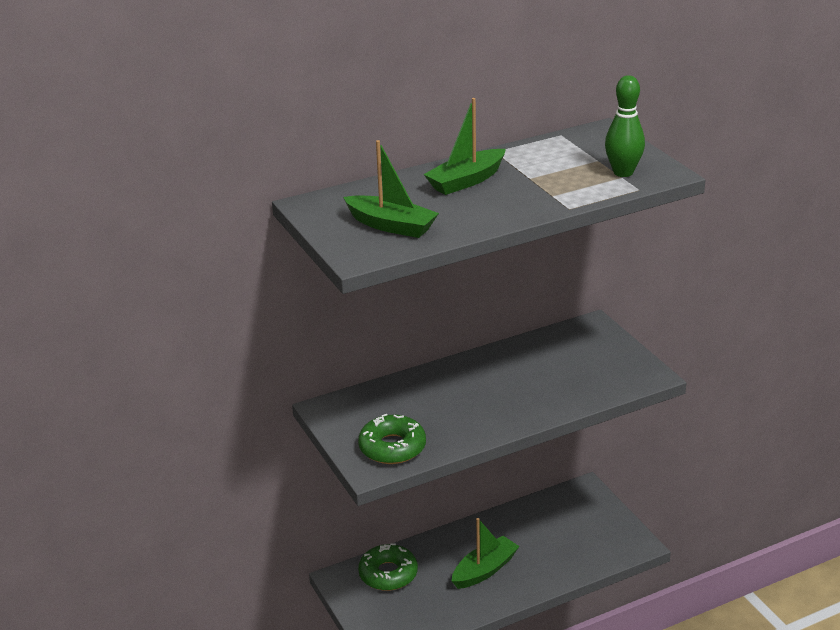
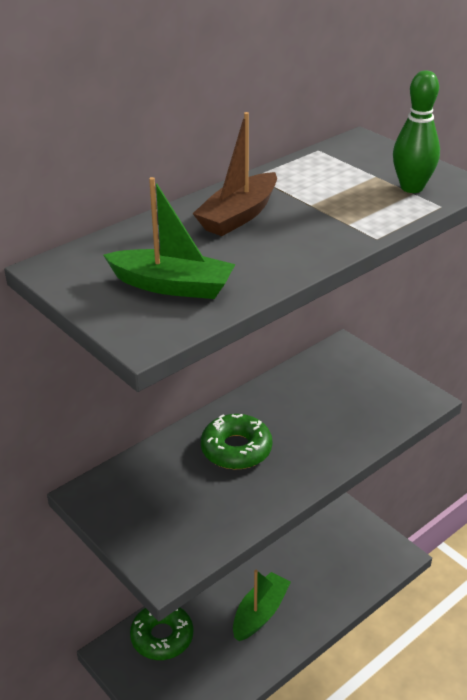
camera: 15 degrees left, 5 degrees up
(392, 447) = (181, 535): green donut -> green donut (236, 449)
(466, 181) = (239, 216): green boat -> brown boat

